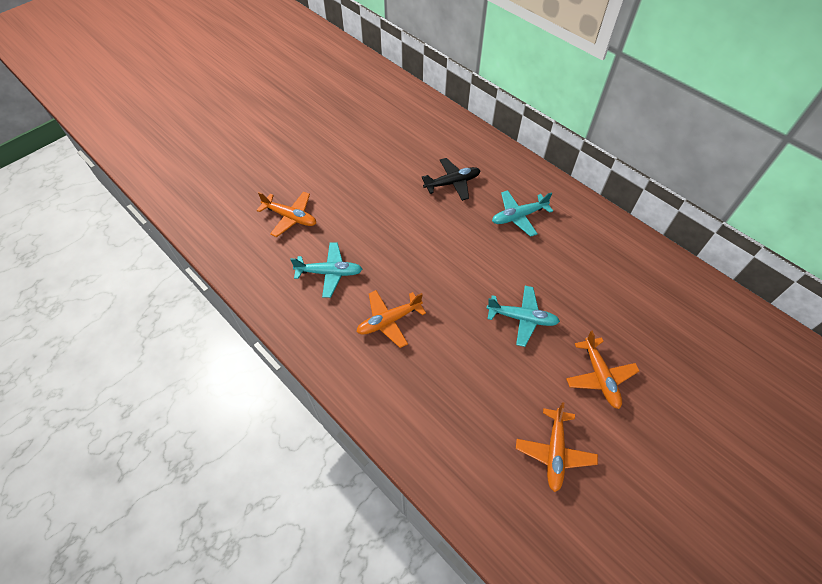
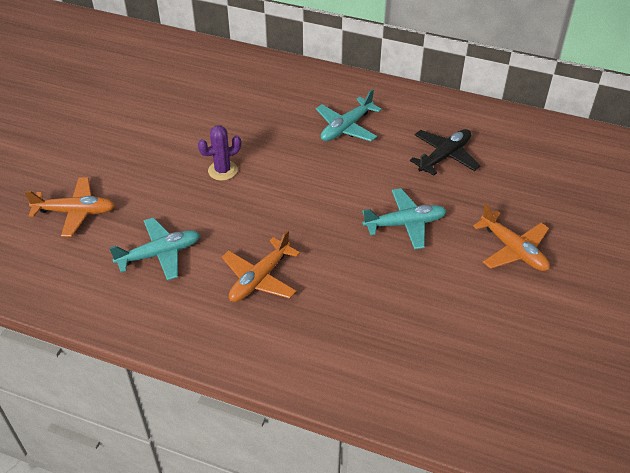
camera: 25 degrees left, 10 degrees down
(407, 220) = (222, 170): none -> purple cactus
(452, 183) = (254, 117): black plane -> black plane (445, 156)
(554, 452) = (508, 337): orange plane -> none

